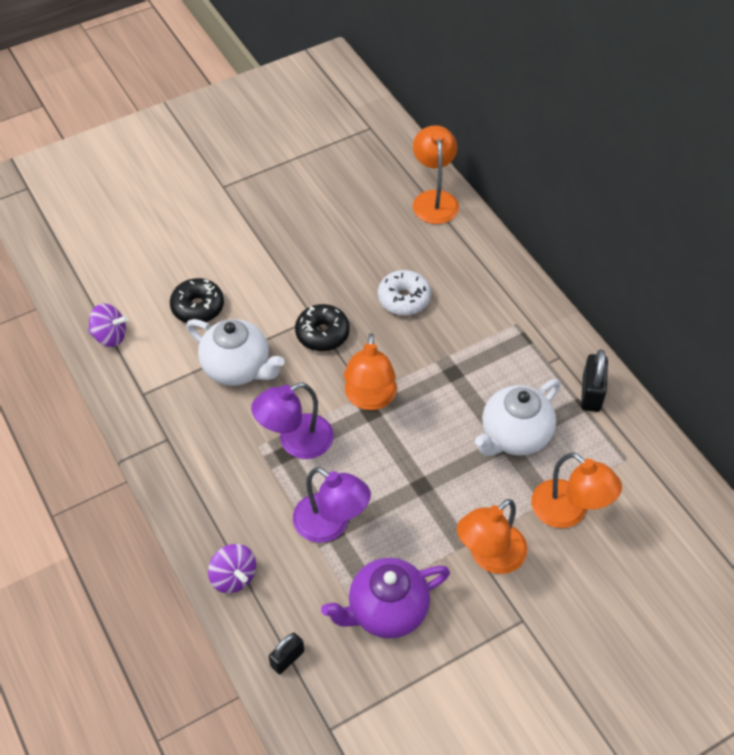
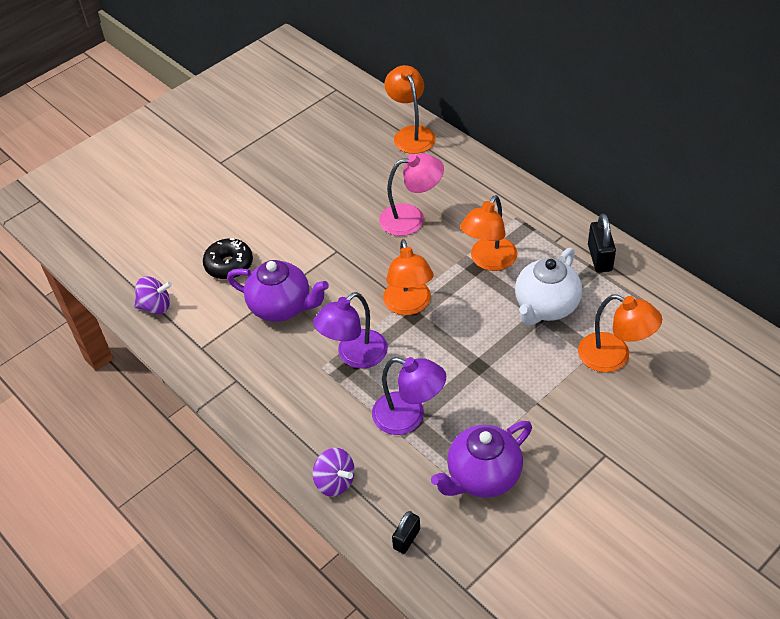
camera: 10 degrees left, 5 degrees down
(237, 368) = (281, 307): white teapot -> purple teapot
(322, 333) = (349, 262): black donut -> none
(404, 299) = (411, 218): white donut -> pink lamp
(489, 557) = (558, 410): orange lamp -> orange lamp (489, 261)

